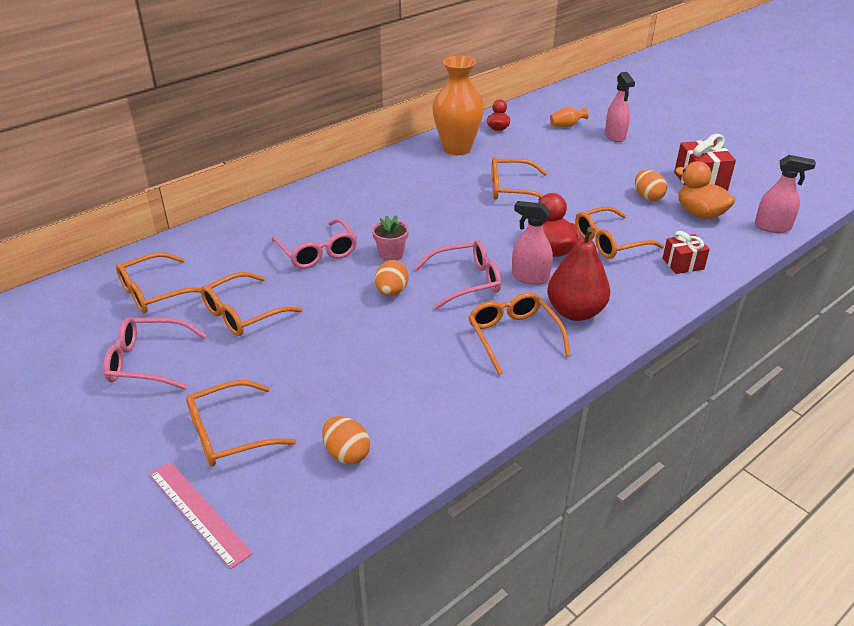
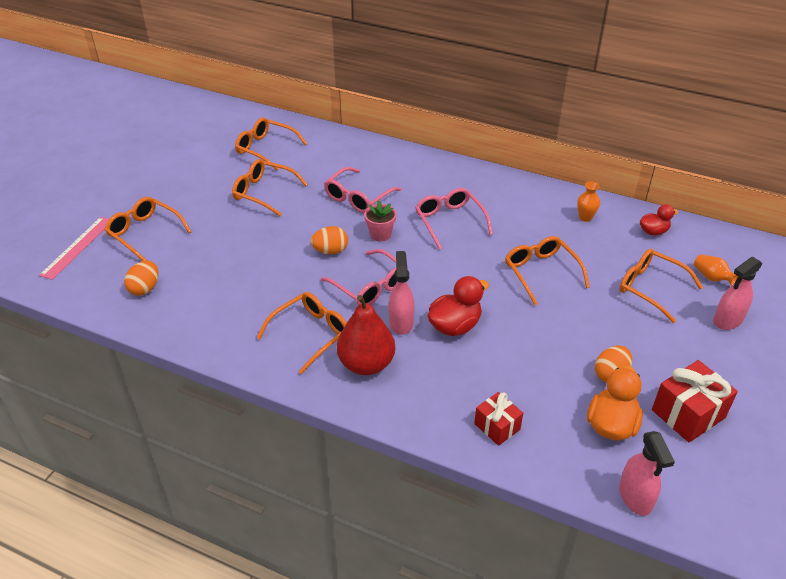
camera: 65 degrees right, 5 degrees up
(148, 362) = (196, 175): pink glasses -> pink glasses (449, 222)
(457, 148) = (585, 217): orange vase -> orange vase, size x0.42
(609, 242) = (497, 363): orange glasses -> orange glasses (651, 288)

